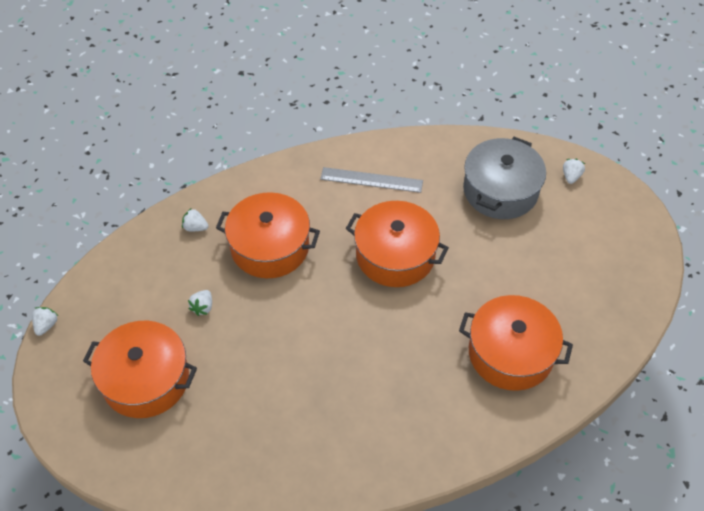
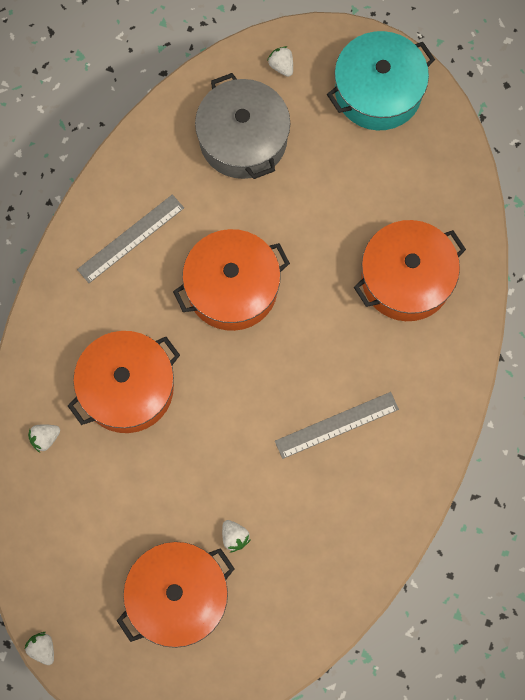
camera: 50 degrees left, 20 degrees up
(203, 307) = (143, 496): white strawberry -> white strawberry (234, 537)
(360, 388) = (336, 425): none -> grey ruler
(619, 240) = (378, 91): none -> turquoise pot

